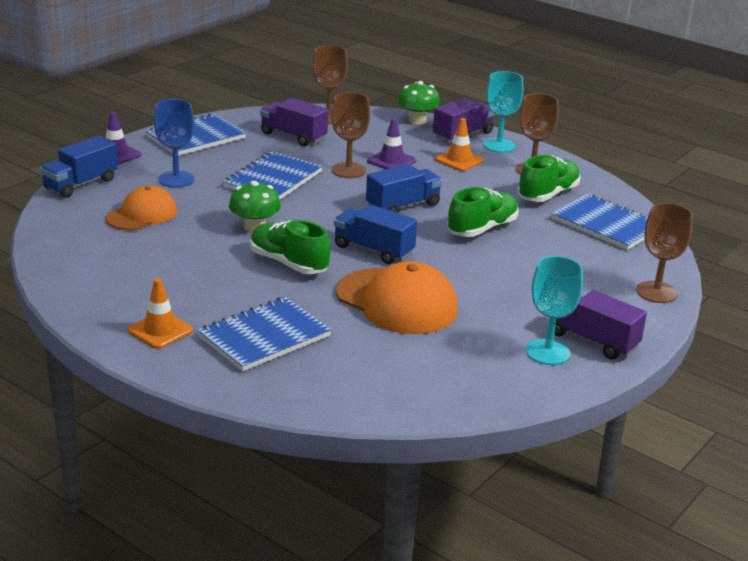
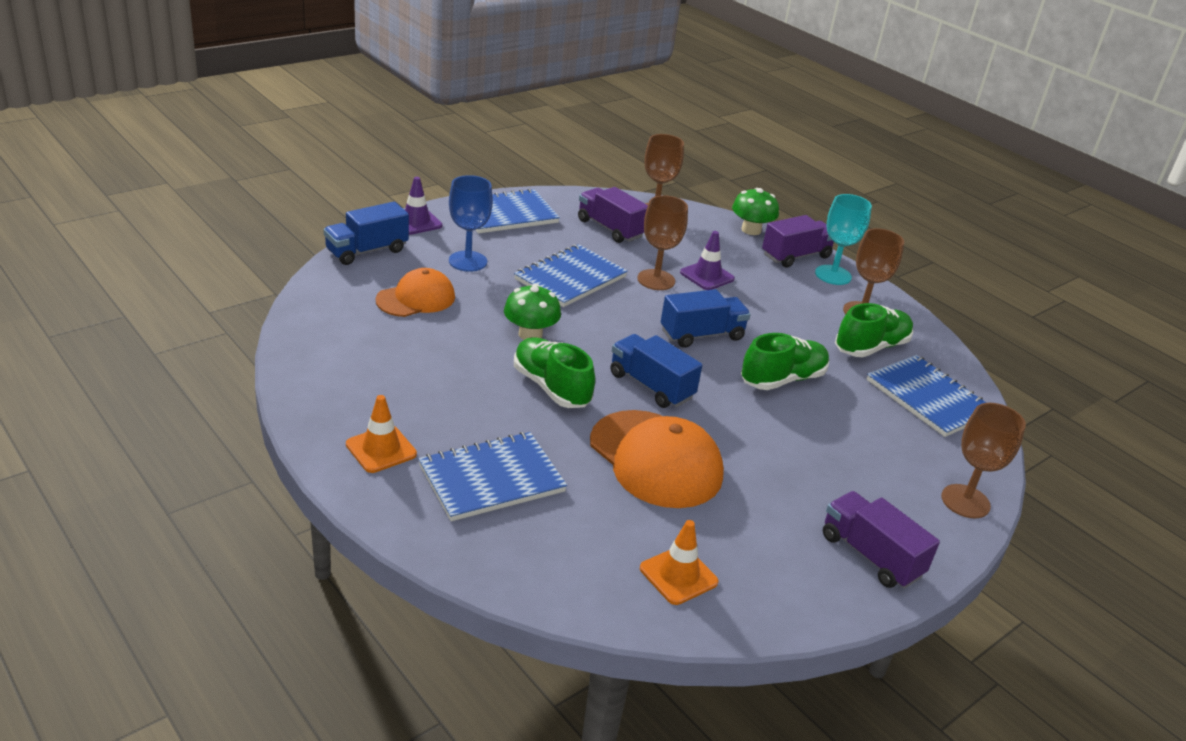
camera: 10 degrees right, 5 degrees up
(459, 160) = (782, 286): orange traffic cone -> orange traffic cone (678, 575)
(547, 352) = (811, 562): turquoise goblet -> none

